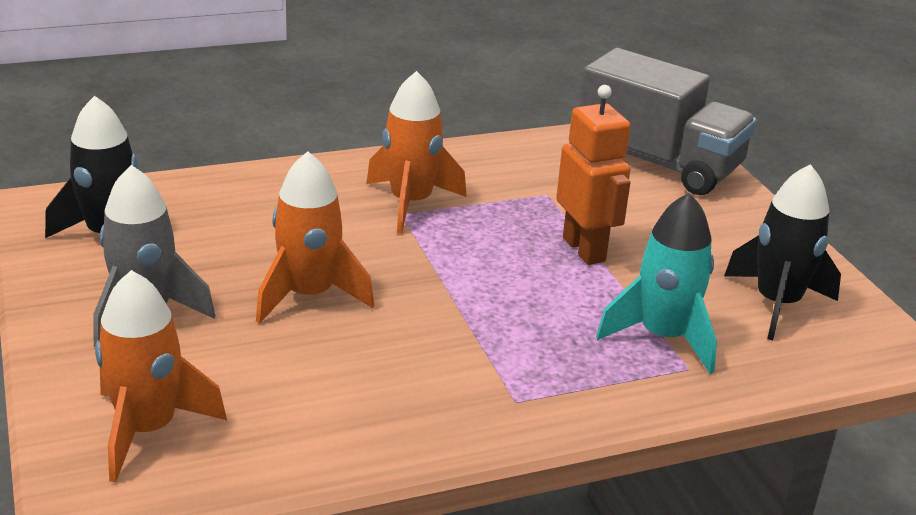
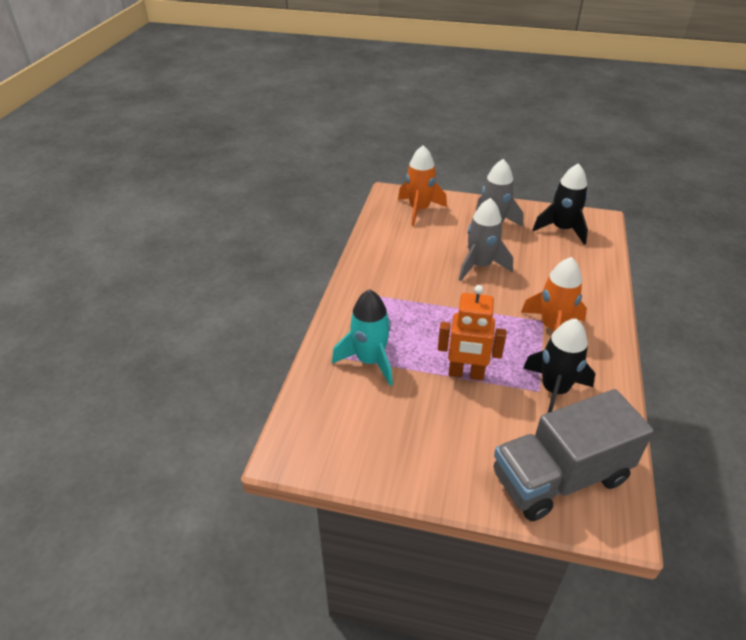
camera: 125 degrees right, 10 degrees up
(309, 295) = (480, 266): orange rocket -> grey rocket
(777, 304) = (361, 427): black rocket -> black rocket (554, 390)

